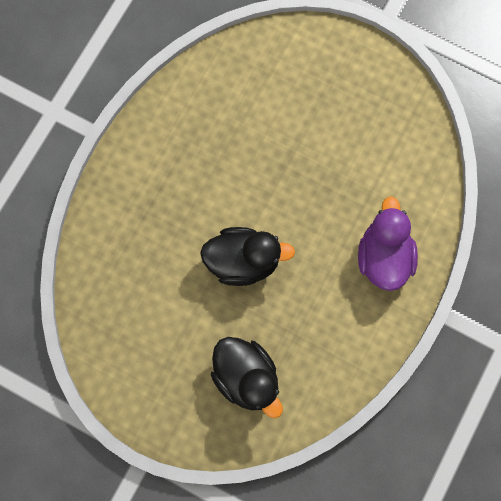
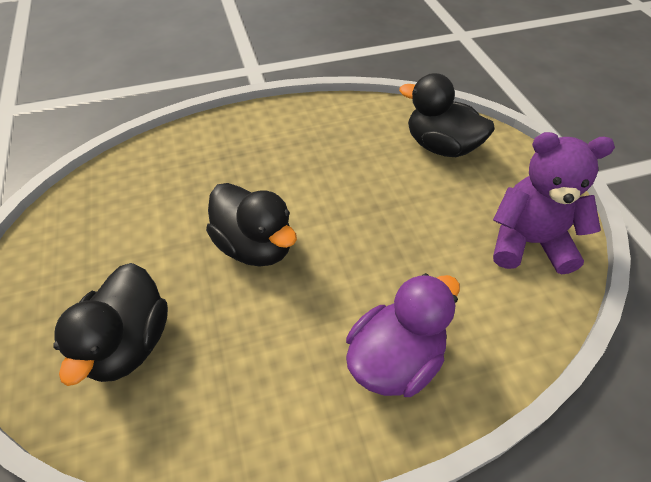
camera: 45 degrees right, 25 degrees down
(275, 75) = (441, 146): none -> black duck
(389, 114) = (528, 243): none -> purple teddy bear

